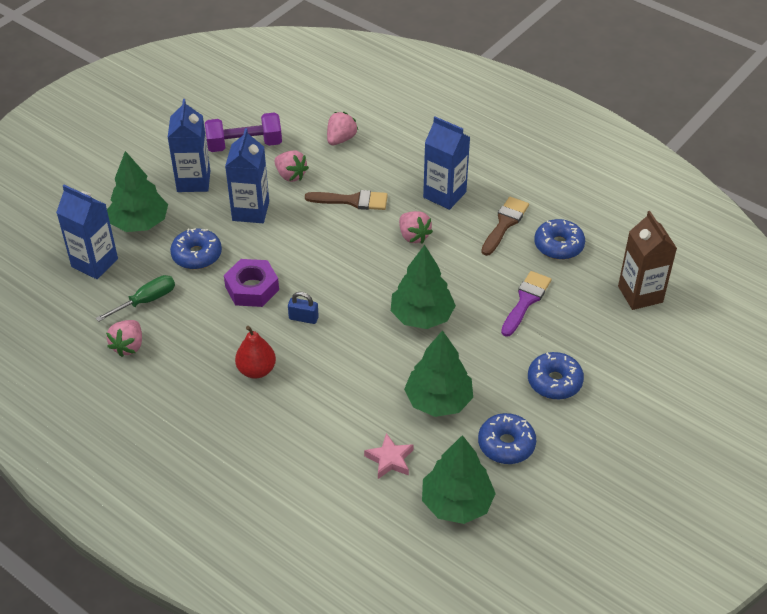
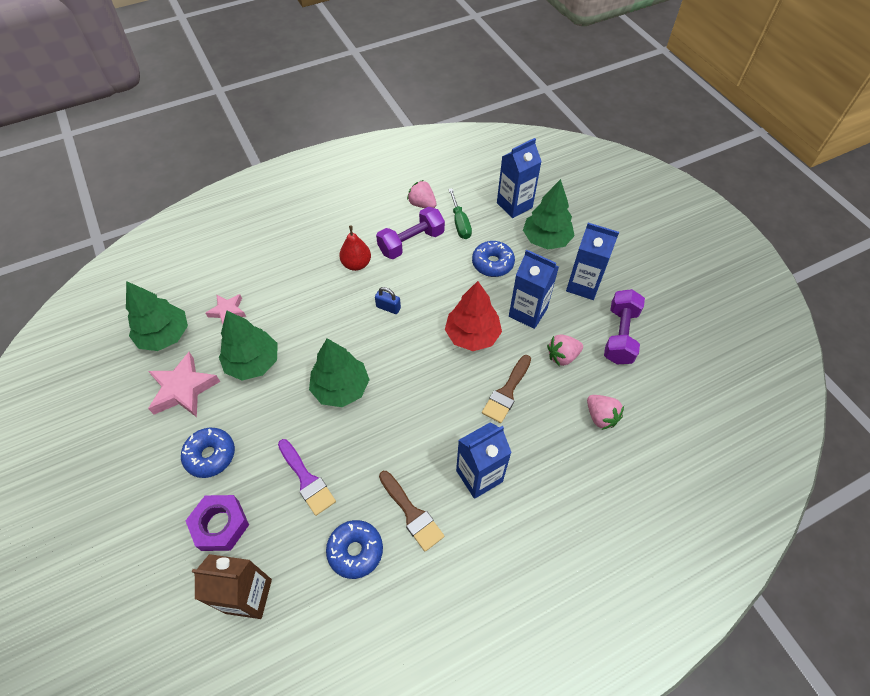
camera: 115 degrees right, 10 degrees up
(198, 333) = (411, 242): none -> purple dumbbell
(252, 288) = (438, 286): purple nut -> purple nut (220, 525)
(302, 242) = (472, 335): none -> red tree
(303, 318) = (388, 307): blue padlock -> blue padlock turned 75 degrees clockwise
(413, 236) = (436, 423): pink strawberry -> none
(506, 444) = (183, 389): blue donut -> pink star

